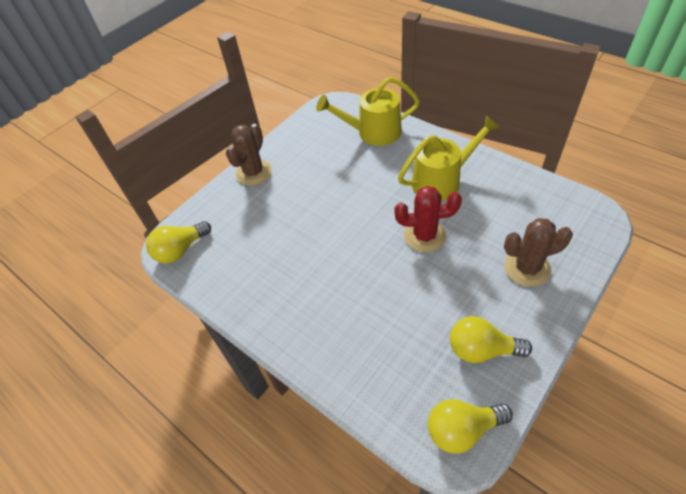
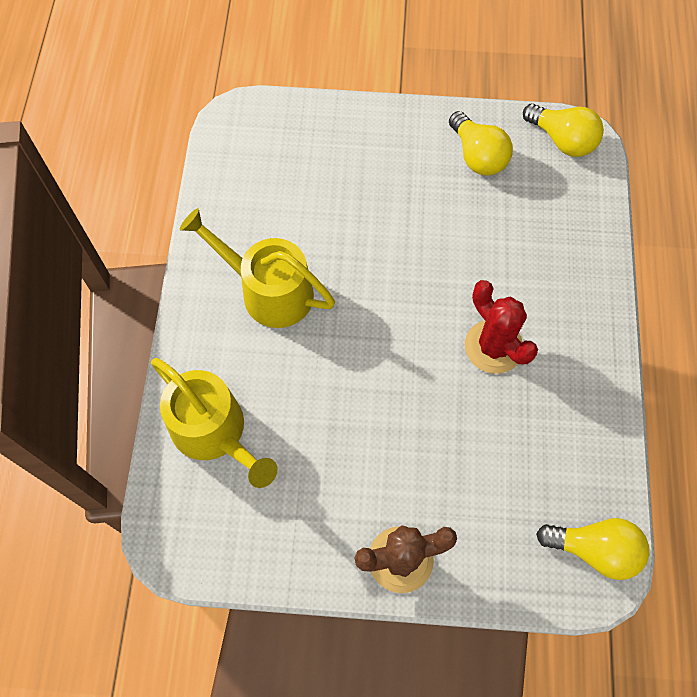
camera: 130 degrees left, 15 degrees up
(424, 236) = (372, 266): red cactus -> red cactus (493, 347)
(527, 268) = (354, 154): brown cactus -> none

